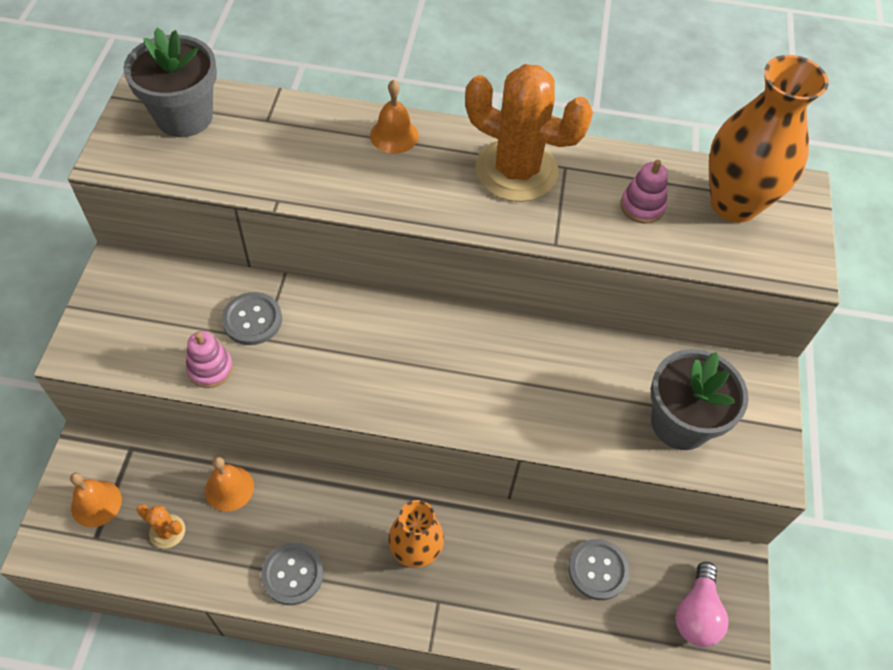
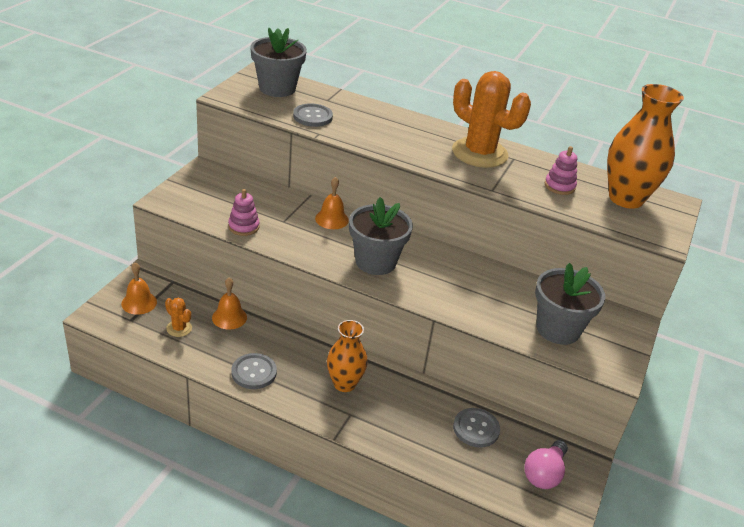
camera: 15 degrees right, 20 degrees down
(252, 320) = (280, 211): grey button -> grey button (312, 116)
(394, 135) = (405, 122): orange bell -> orange bell (331, 219)
(413, 377) = (375, 262): none -> grey flower pot

